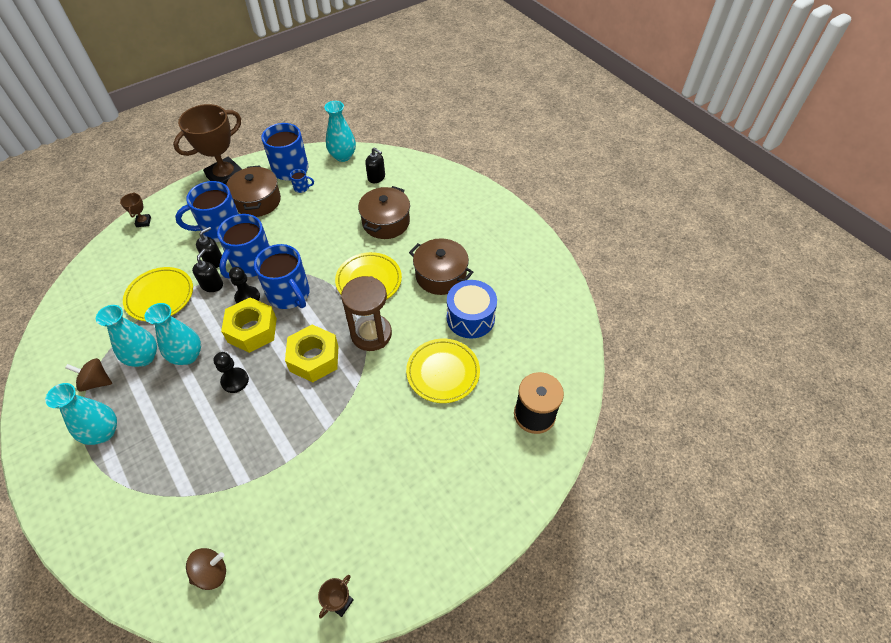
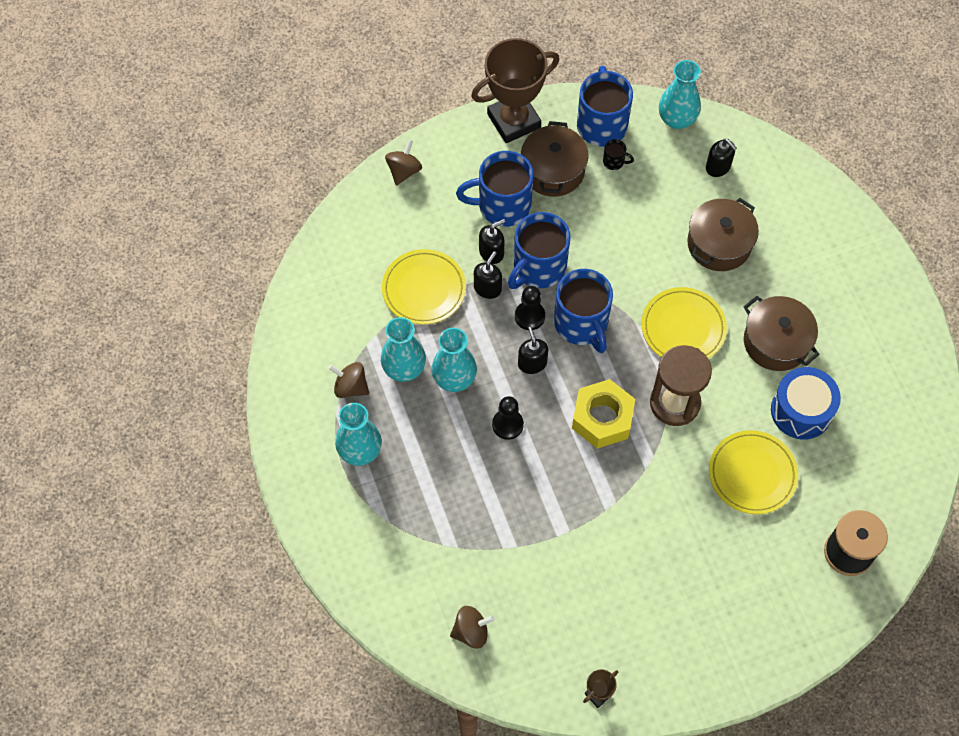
camera: 15 degrees right, 10 degrees up
(143, 222) = (404, 171): brown trophy -> brown spinning top
(252, 330) = (532, 363): yellow nut -> black soap dispenser
(302, 188) = (614, 162): blue mug -> black mug

